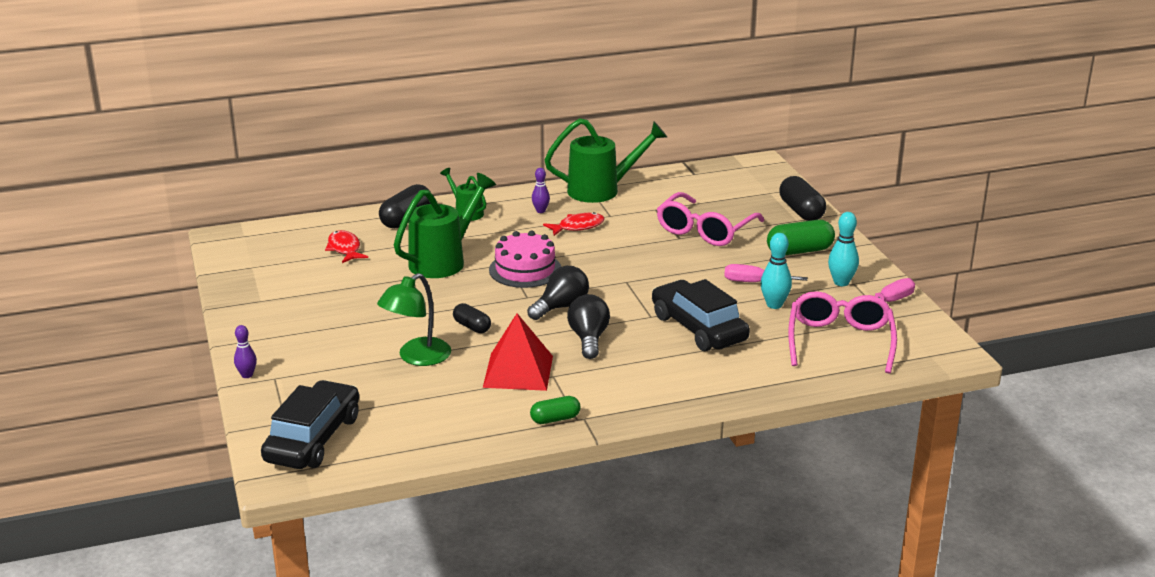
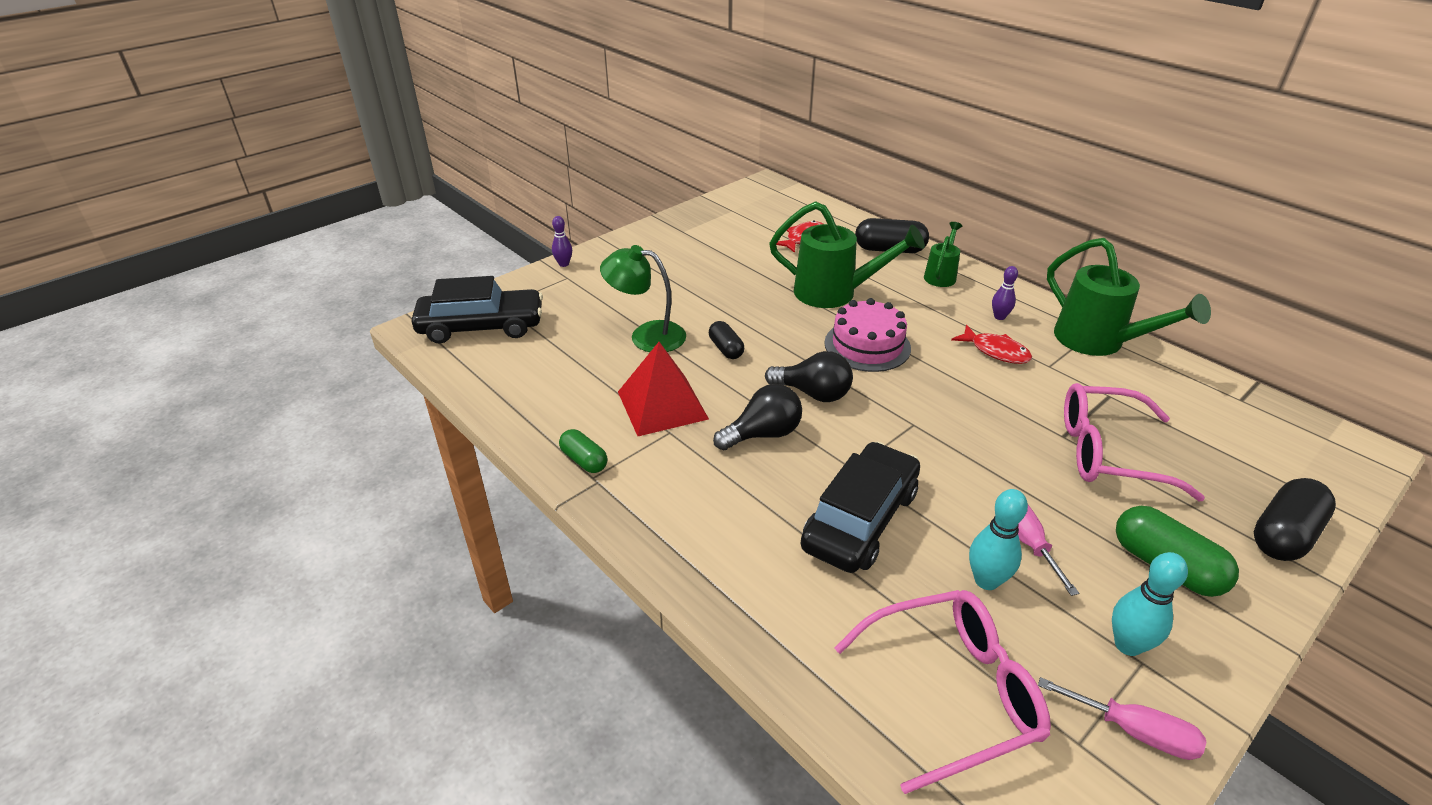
camera: 65 degrees right, 10 degrees up
(472, 327) = (726, 349): black capsule -> black capsule turned 45 degrees counterclockwise

